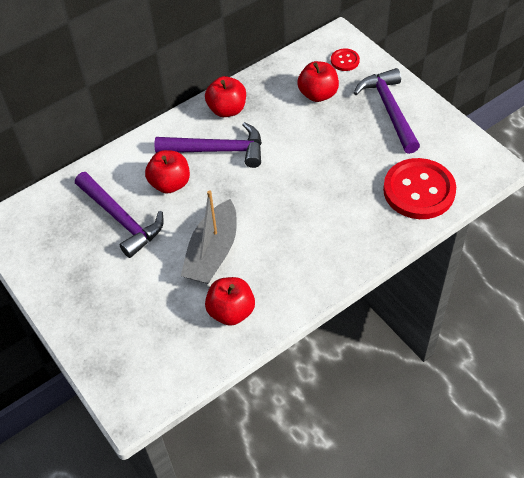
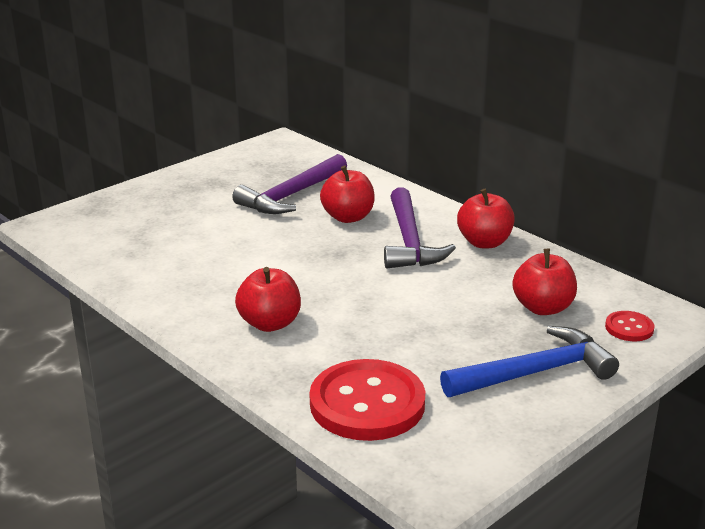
camera: 80 degrees right, 25 degrees down
(213, 252) = (244, 250): grey boat -> none
(231, 311) = (157, 267): red apple -> red apple (270, 323)
(389, 110) = (535, 372): purple hammer -> blue hammer

